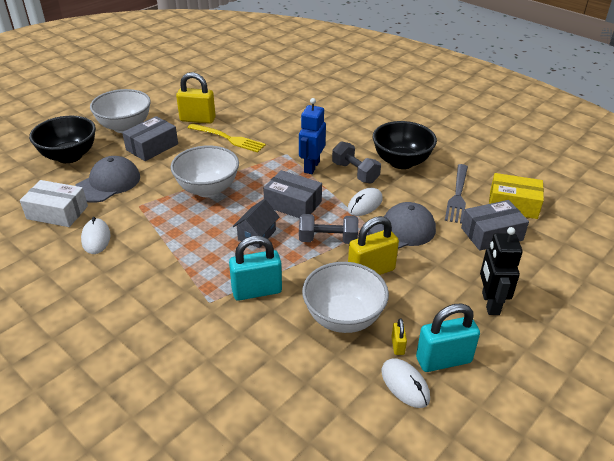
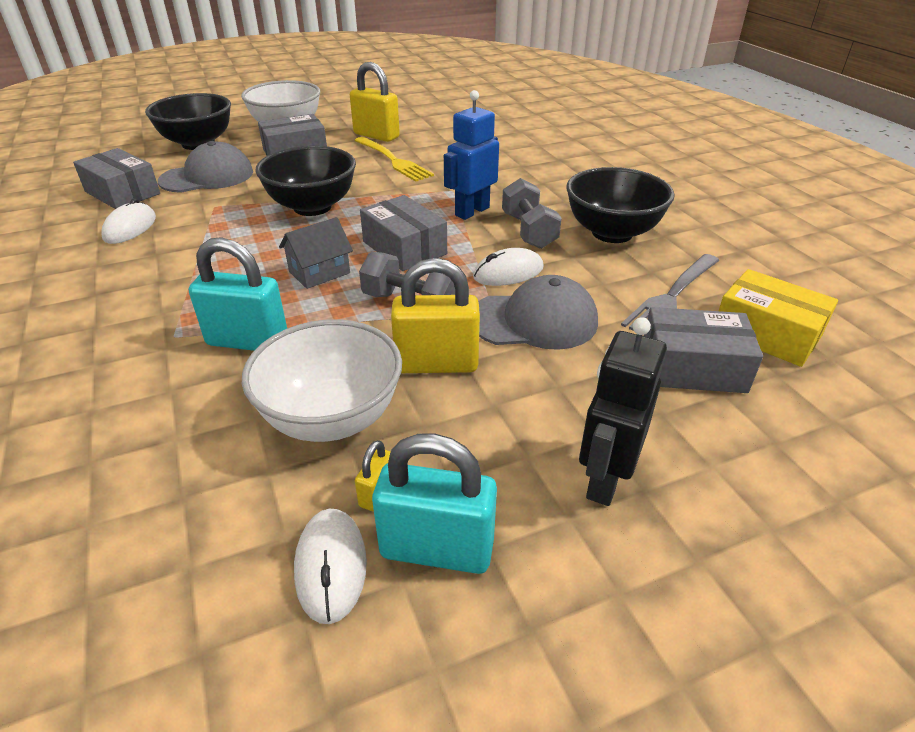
camera: 25 degrees right, 0 degrees up
(57, 212) = (122, 193): white box -> grey box
(208, 189) = (312, 207): white bowl -> black bowl

